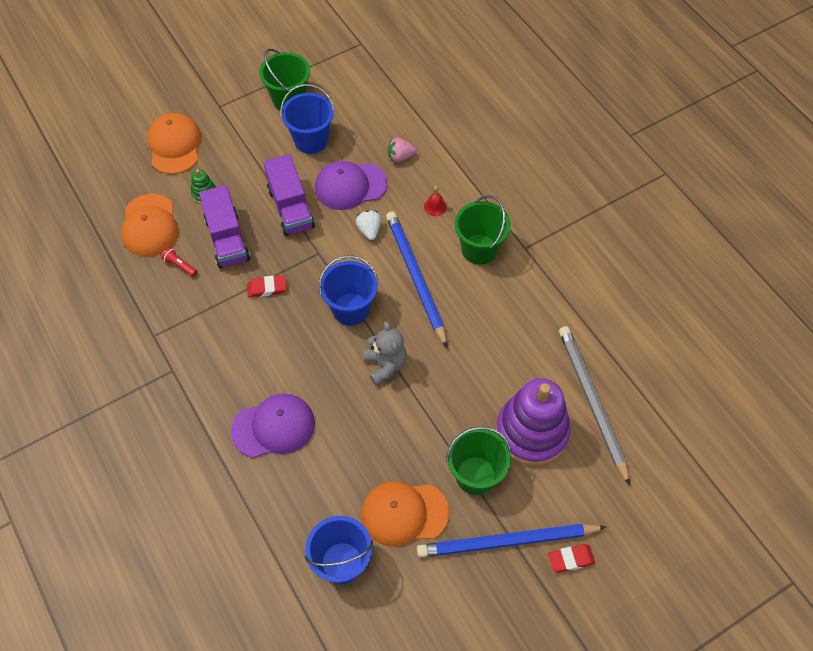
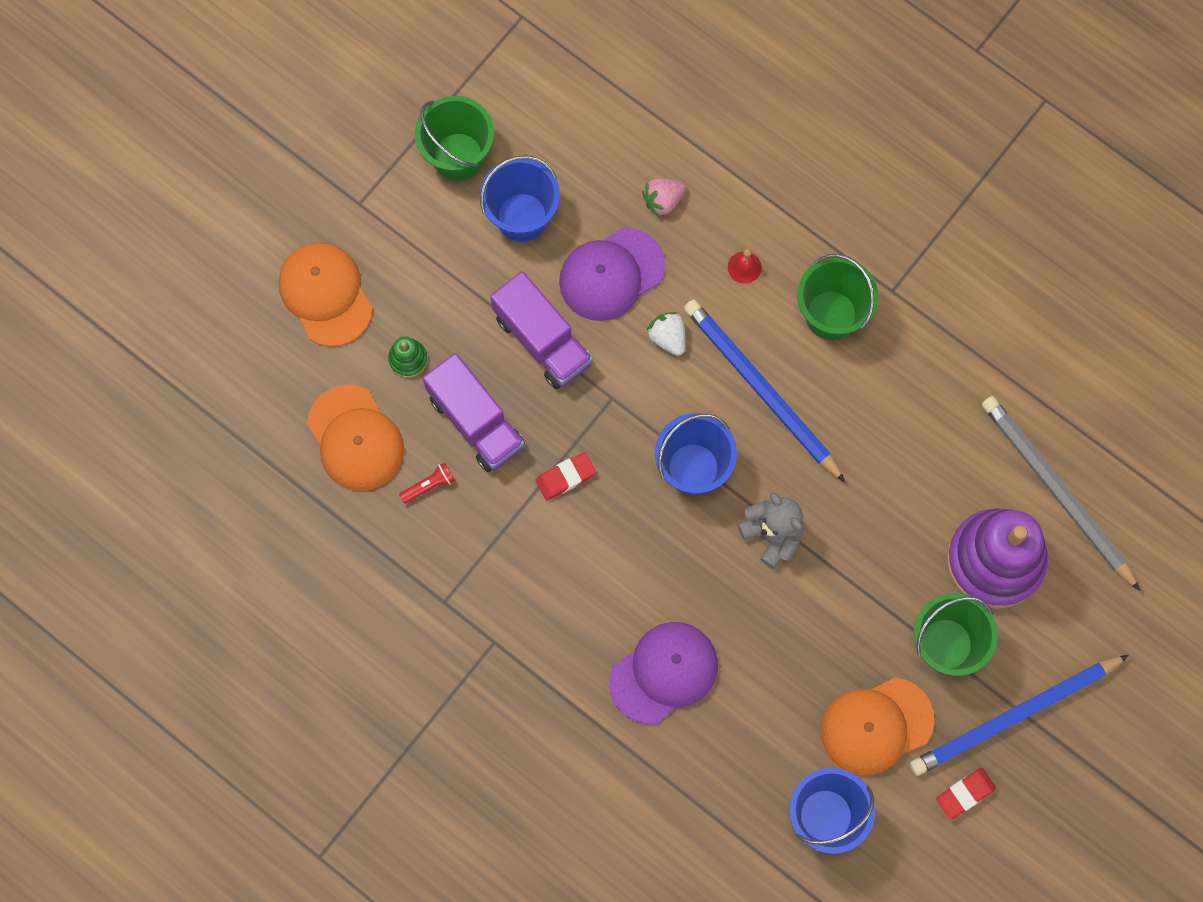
camera: 20 degrees left, 15 degrees up
(180, 265) = (429, 485): red flashlight -> red flashlight turned 135 degrees clockwise
(570, 559) = (1098, 710): red eraser -> red eraser (965, 793)

